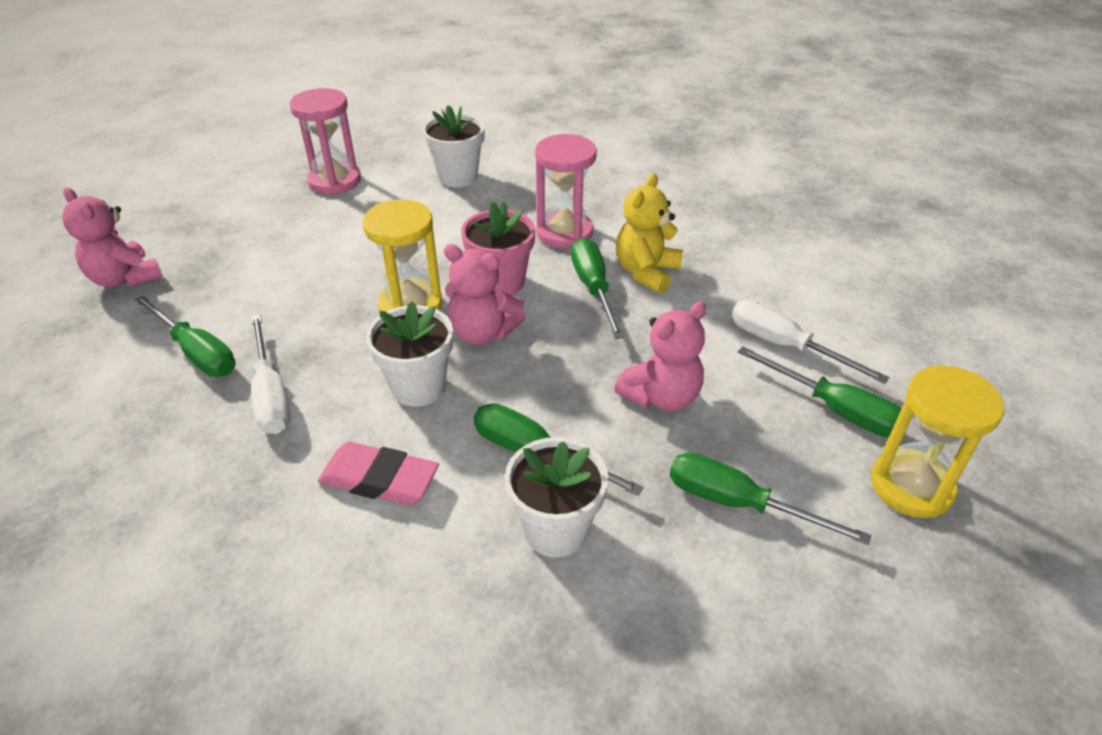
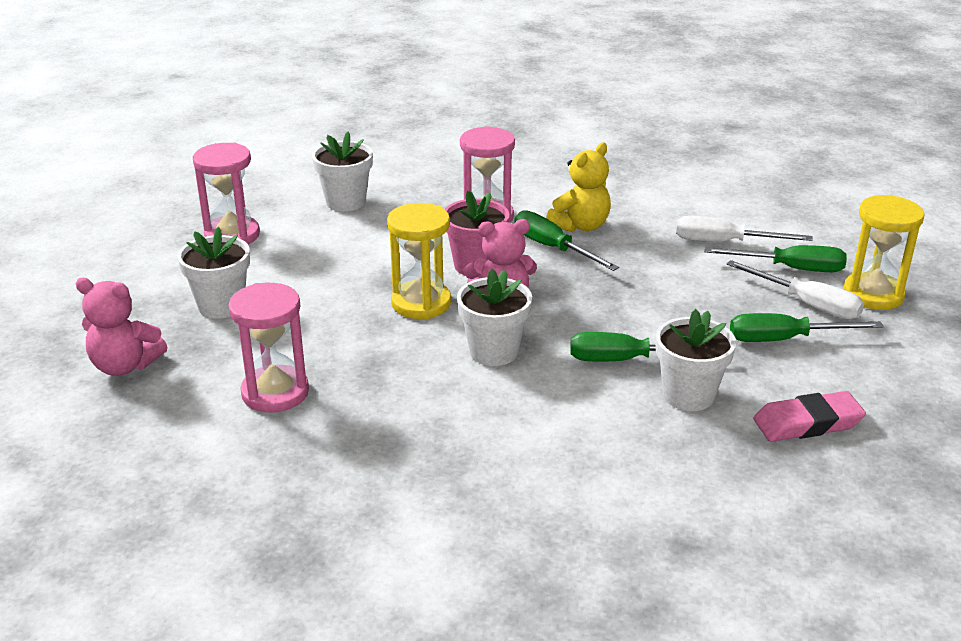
camera: 30 degrees left, 10 degrees down
(197, 352) = (275, 392): green screwdriver -> pink hourglass
(253, 247) = (221, 306): none -> white flower pot
(271, 394) = (380, 396): white screwdriver -> white screwdriver (807, 304)
(379, 479) = (534, 414): pink eraser -> pink eraser (807, 423)
(646, 272) = (580, 226): yellow teddy bear -> yellow teddy bear turned 135 degrees counterclockwise
(661, 397) = (675, 298): pink teddy bear -> none

